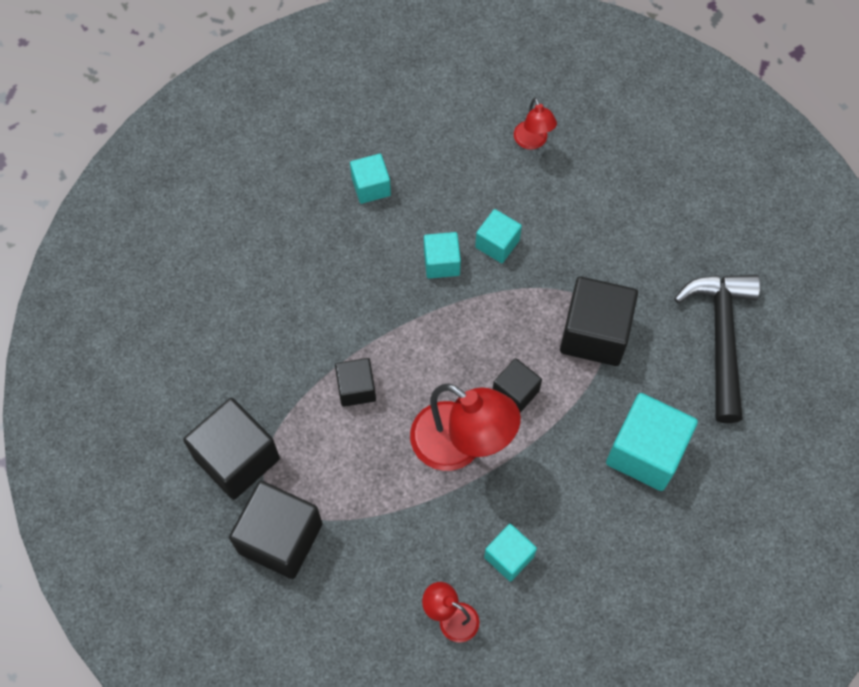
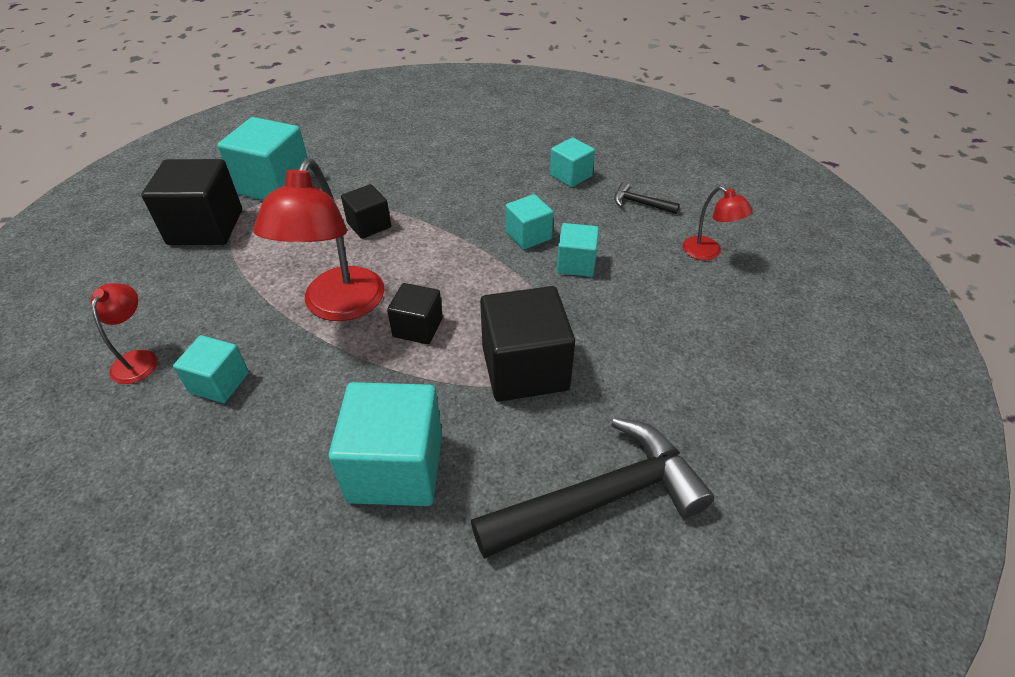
camera: 65 degrees right, 20 degrees down
(237, 458) = (274, 185): black cube -> turquoise cube
(443, 153) = (640, 203): none -> black hammer
(532, 141) = (708, 252): red lamp -> red lamp turned 90 degrees counterclockwise

